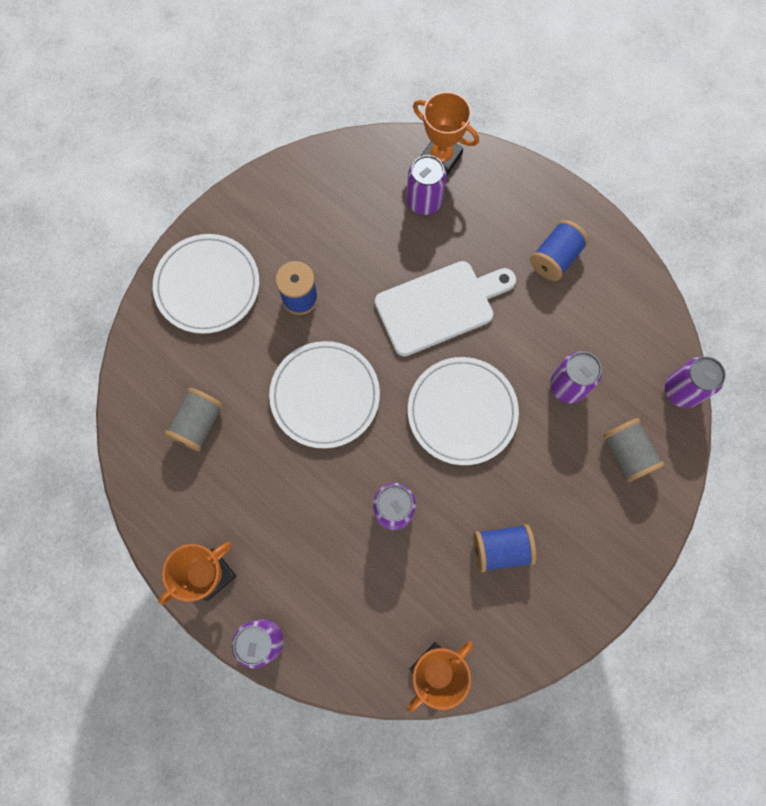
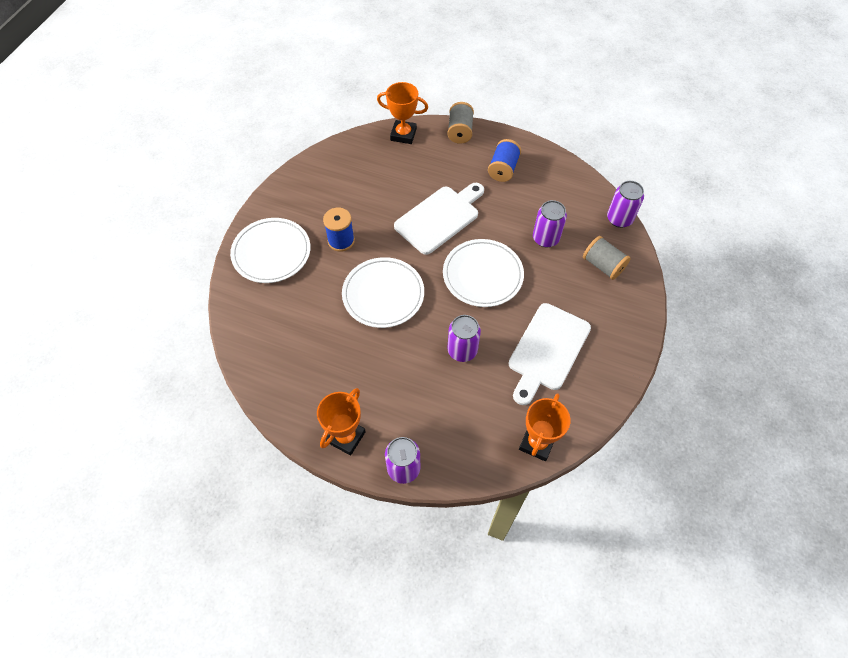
camera: 20 degrees left, 15 degrees down
(198, 423) = (298, 340): grey spool -> grey spool (460, 131)
(424, 201) = (403, 161): purple can -> none
(501, 549) = (547, 350): blue spool -> white cutting board

